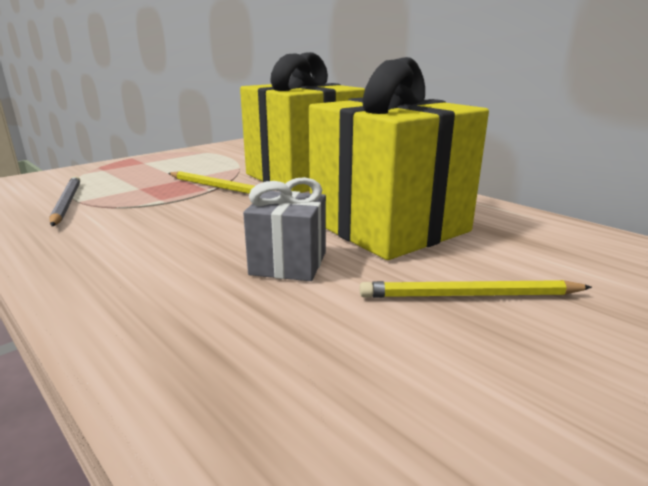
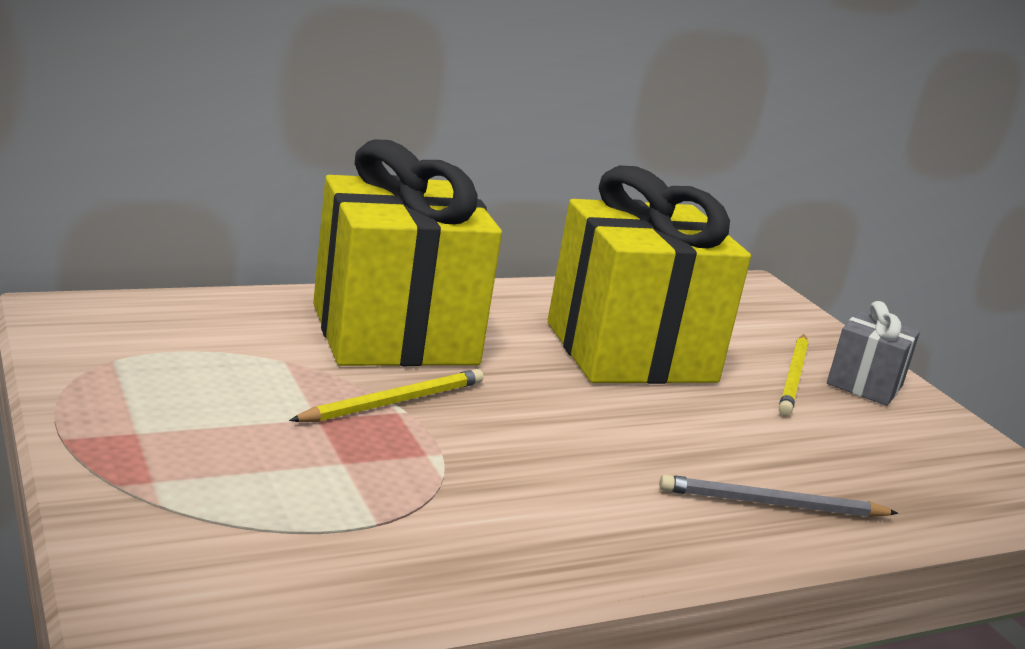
camera: 75 degrees left, 0 degrees up
(66, 203) = (381, 535): grey pencil -> grey pencil (772, 504)
(288, 263) = (705, 426): grey gift -> grey gift (864, 385)

